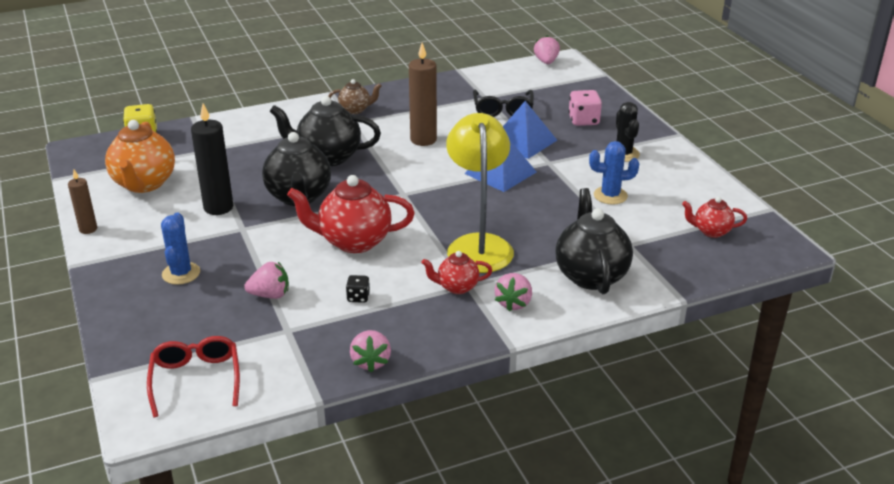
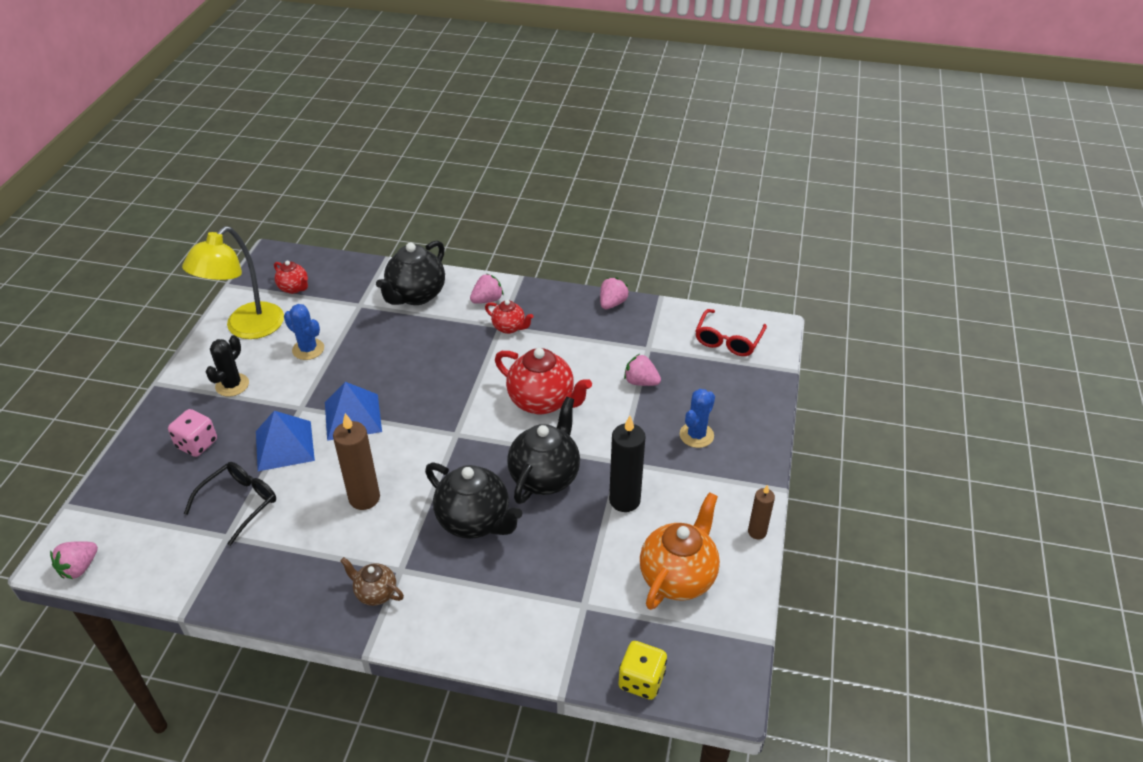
camera: 145 degrees left, 10 degrees up
(358, 297) = (581, 351): black dice -> none
(478, 245) = (457, 353): yellow lamp -> yellow lamp (247, 328)

